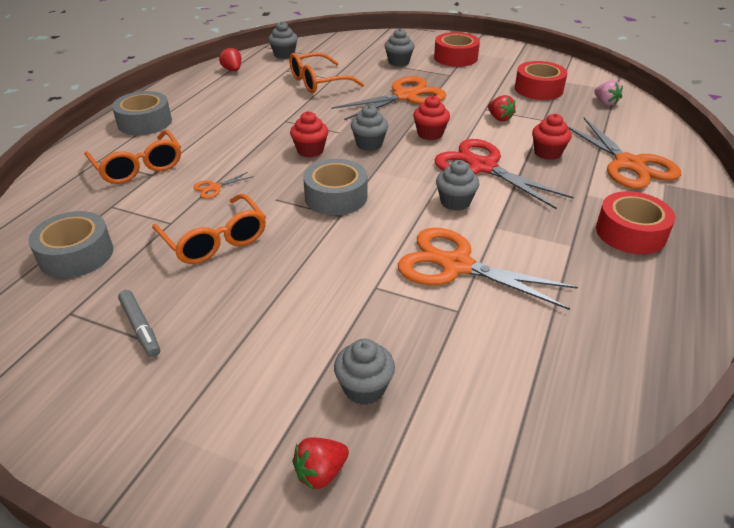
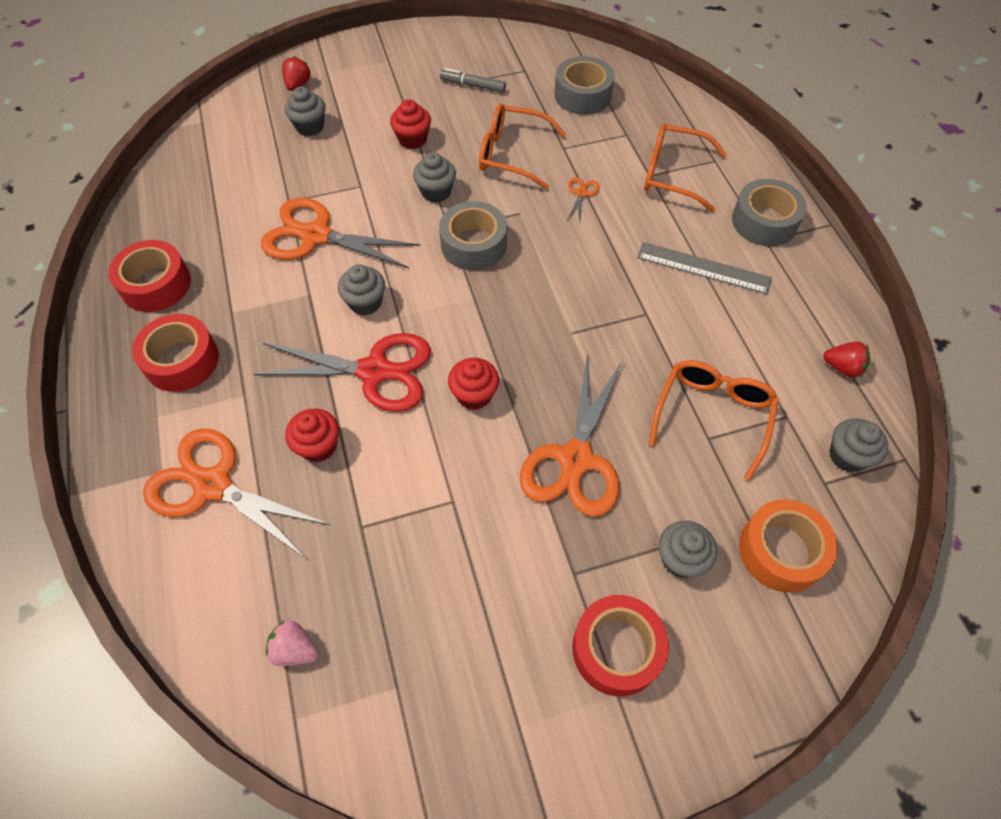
camera: 140 degrees right, 20 degrees up
(219, 122) = (703, 268): none -> grey ruler
(310, 150) = (563, 285): red cupcake -> red cupcake (412, 139)
(355, 50) = (781, 551): none -> orange tape
(369, 144) = (519, 333): grey cupcake -> grey cupcake (436, 192)
(456, 265) = (316, 235): orange scissors -> orange scissors turned 150 degrees counterclockwise
(499, 118) = (419, 488): red strawberry -> none
(538, 89) = (415, 623): red tape -> red tape (156, 284)

